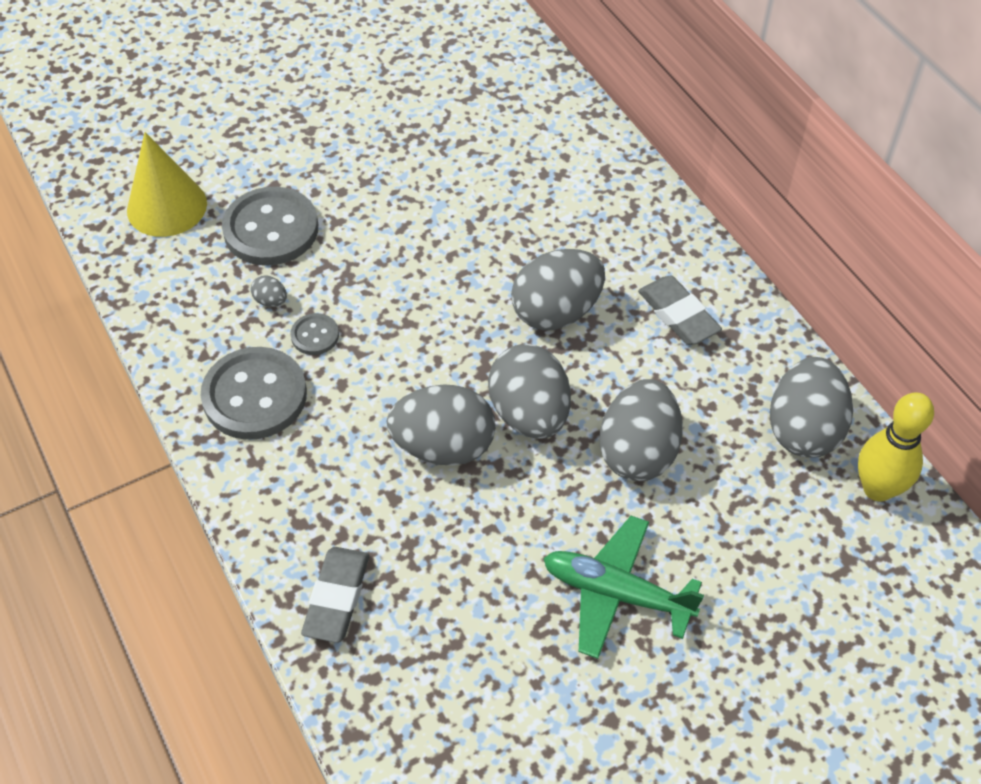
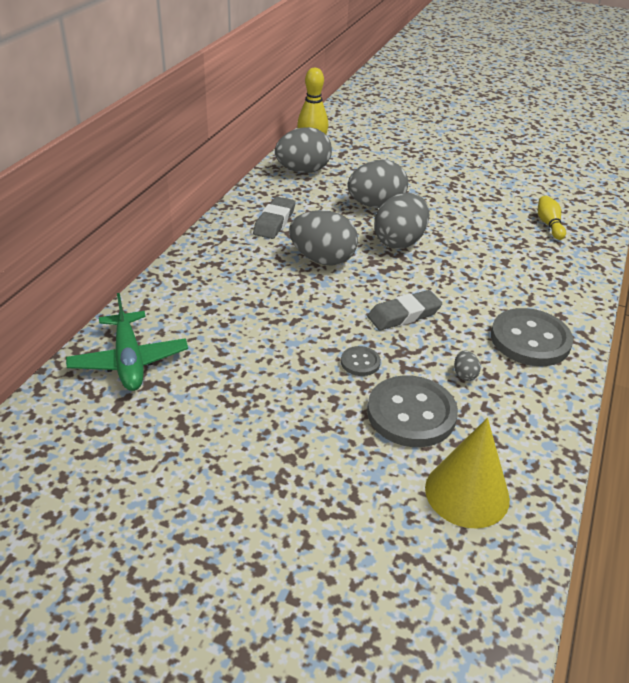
camera: 130 degrees left, 15 degrees down
(315, 335) = (460, 340): grey button -> grey button (360, 362)
(337, 597) = (573, 252): grey eraser -> grey eraser (404, 315)
(418, 635) = (549, 225): none -> yellow bowling pin
(443, 446) = (456, 258): grey egg -> none
(616, 593) = (452, 187): green plane -> green plane (129, 360)

